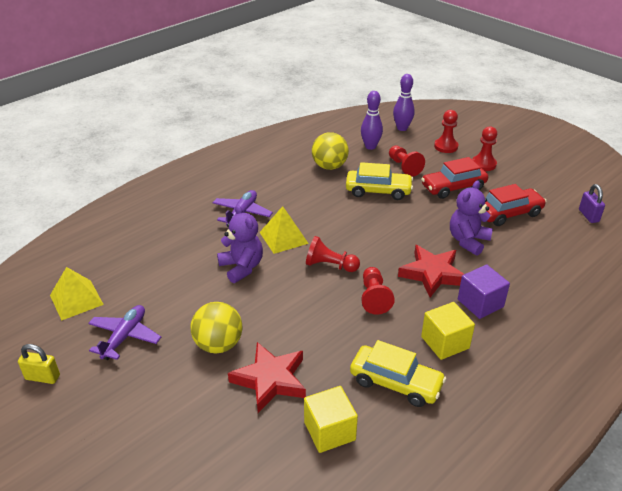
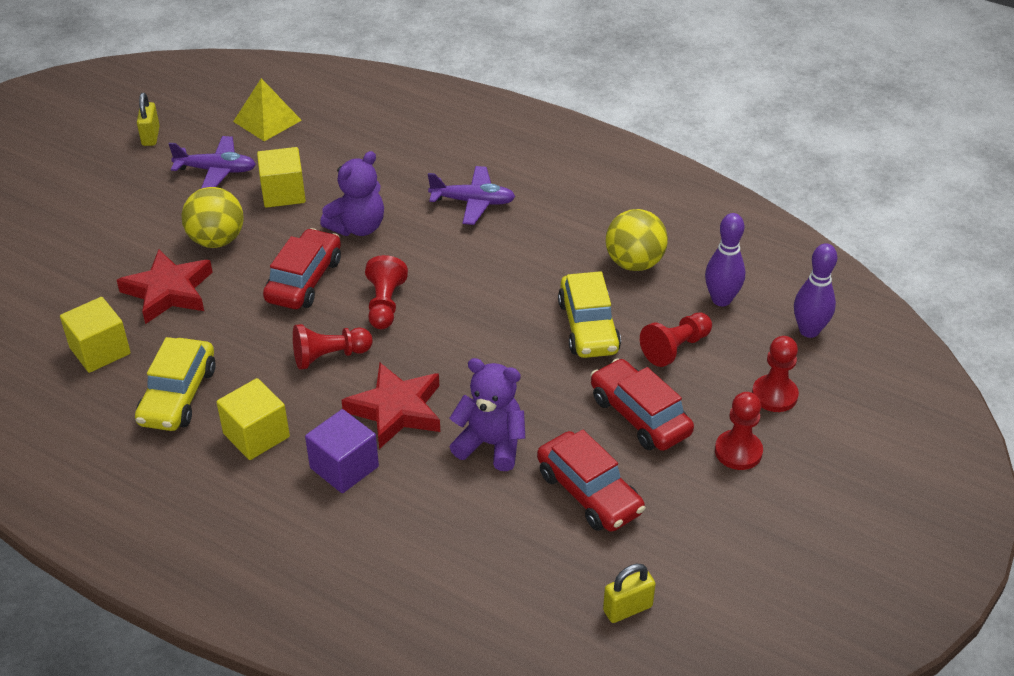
camera: 75 degrees right, 5 degrees up
(179, 300) = (283, 193): none -> yellow cube
(283, 237) = (432, 250): yellow pyramid -> none
(289, 300) = (304, 280): none -> red car
(588, 216) = (627, 608): purple padlock -> yellow padlock

